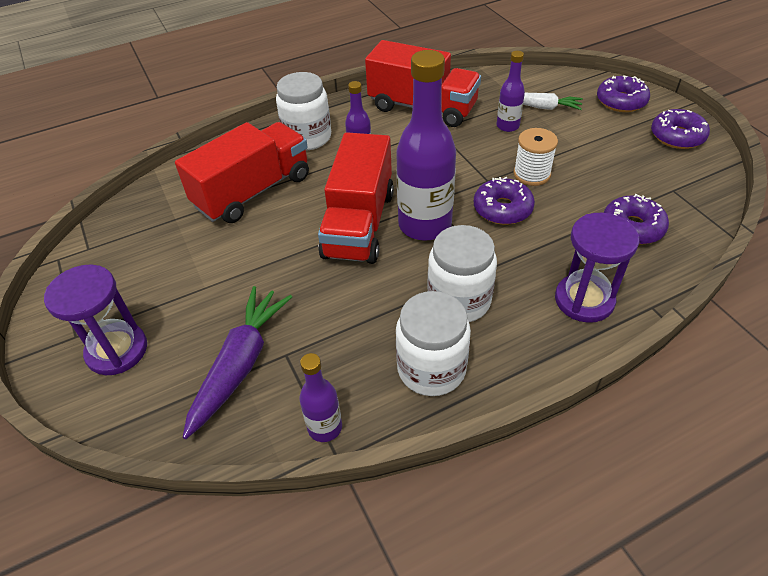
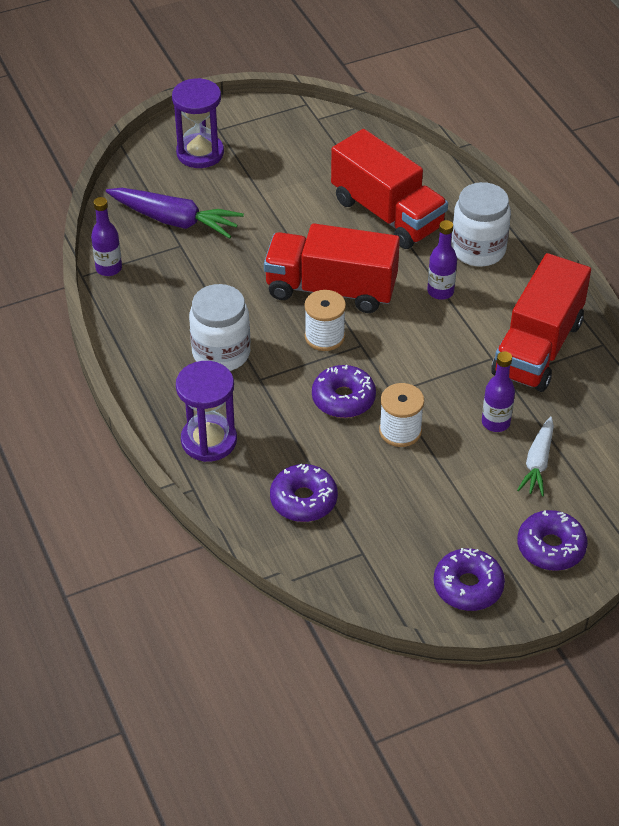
camera: 90 degrees right, 0 degrees up
(425, 225) = (324, 337): purple bottle -> white spool
(431, 369) = (150, 330): white jar -> none

